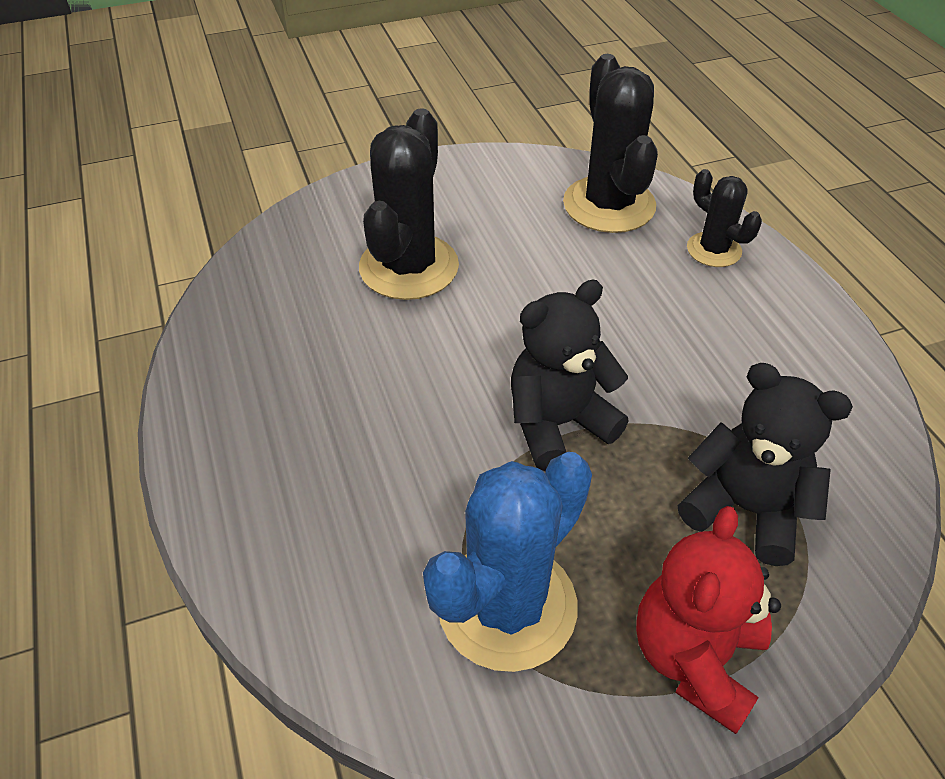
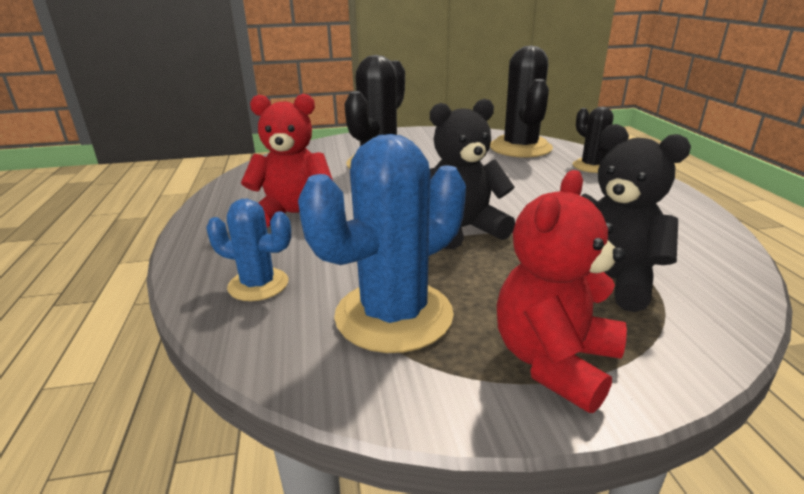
camera: 10 degrees right, 20 degrees down
(322, 413) = (294, 215): none -> red teddy bear
(325, 570) = (258, 285): none -> blue cactus

